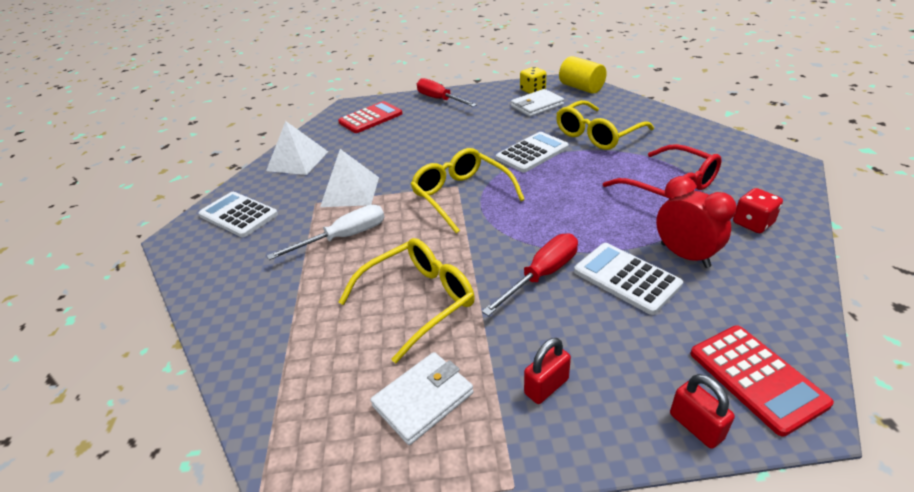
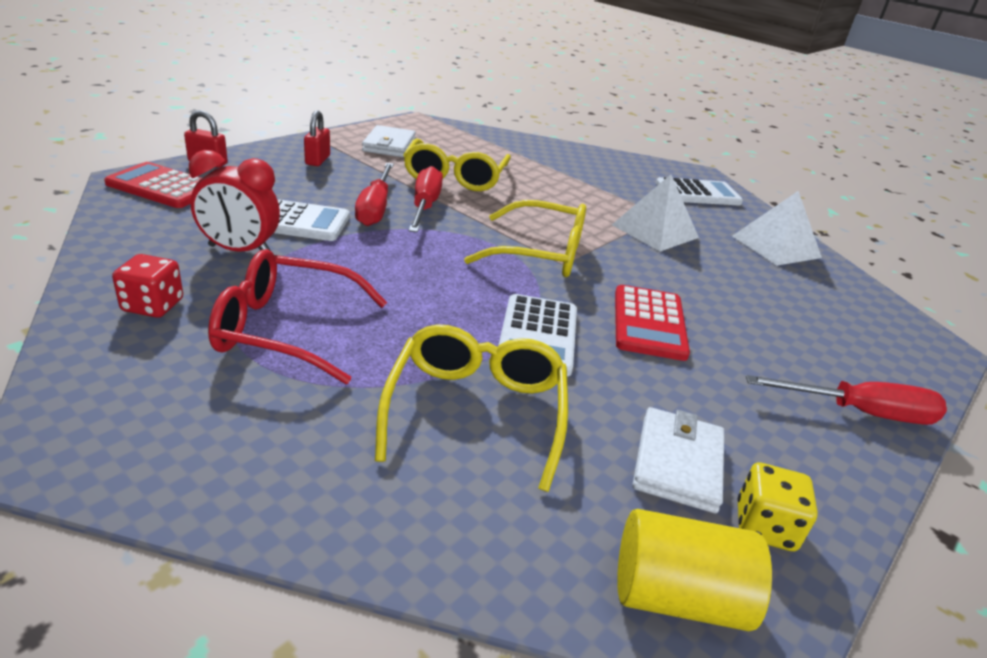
camera: 130 degrees right, 5 degrees down
(344, 237) = (581, 198): white screwdriver -> none
(370, 118) = (854, 330): red calculator -> red calculator (649, 323)
(495, 265) = (425, 206): none -> red screwdriver

